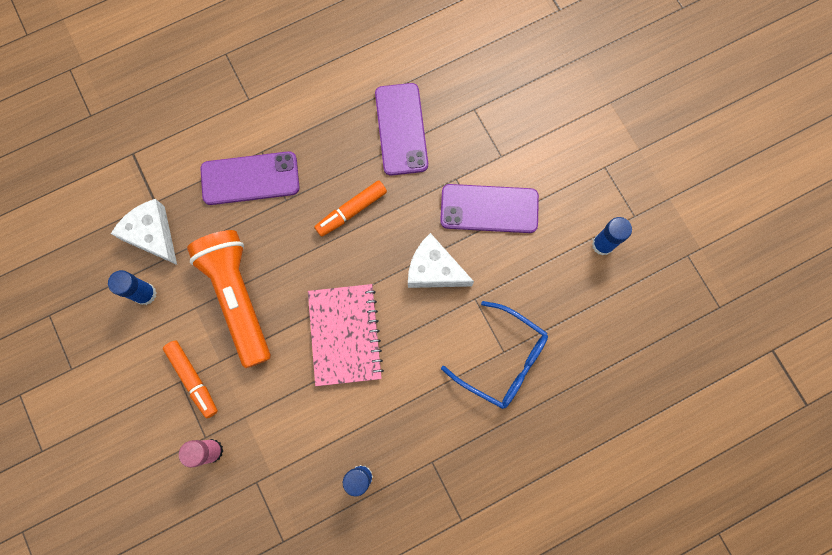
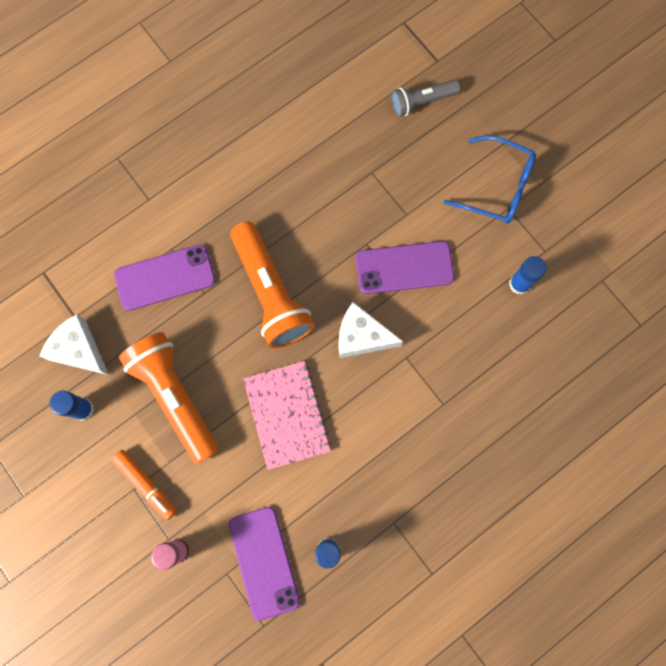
camera: 10 degrees left, 0 degrees up
(351, 211) = (270, 292): orange marker -> orange flashlight
(401, 129) = (304, 204): purple phone -> purple phone (264, 562)
(503, 360) = (444, 412): blue glasses -> blue glasses (498, 187)
(536, 47) = (422, 102): none -> grey flashlight

